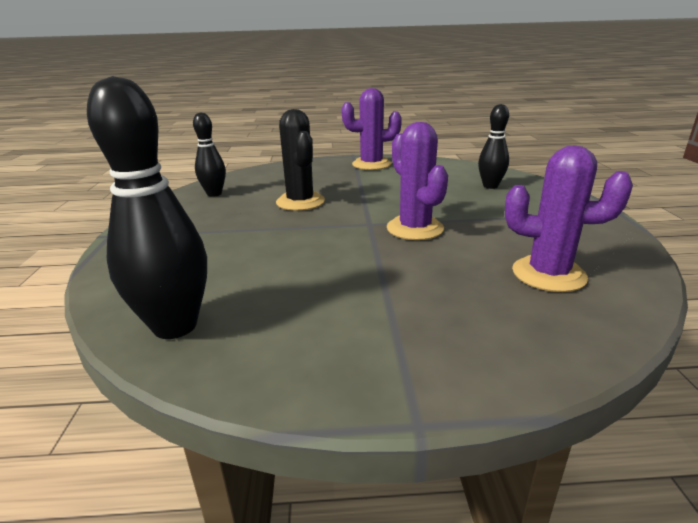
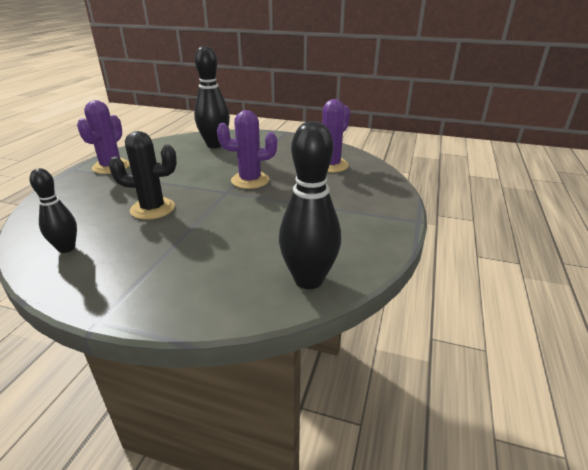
camera: 70 degrees left, 5 degrees up
(490, 186) = (215, 145): black bowling pin -> black bowling pin, size x1.68

